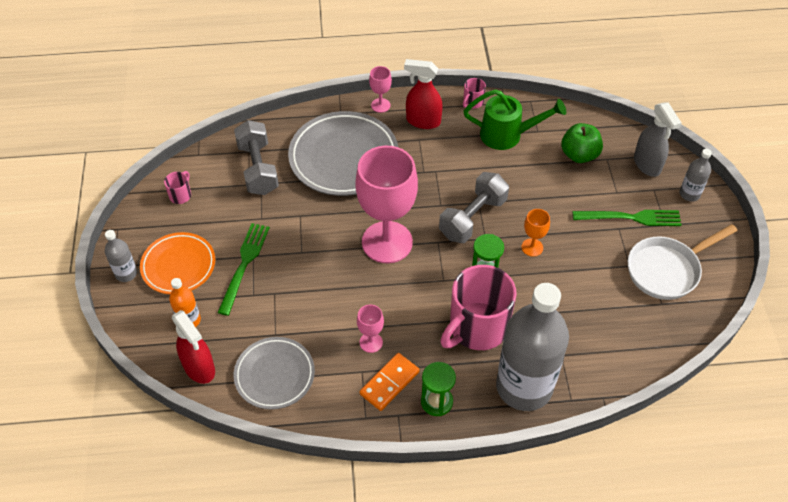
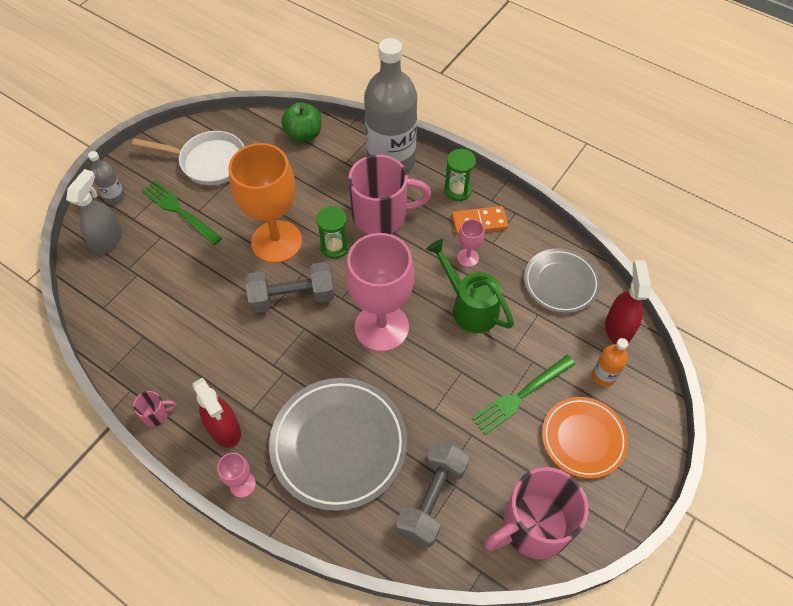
camera: 140 degrees left, 5 degrees up
(126, 273) = (639, 467): grey bottle -> none
(180, 195) = (533, 526): pink mug -> pink mug, size x2.41
(507, 135) = (173, 352): green watering can -> green watering can (470, 307)
(532, 247) = (276, 242): orange goblet -> orange goblet, size x2.35
(579, 155) = (143, 287): green apple -> green apple (304, 134)

